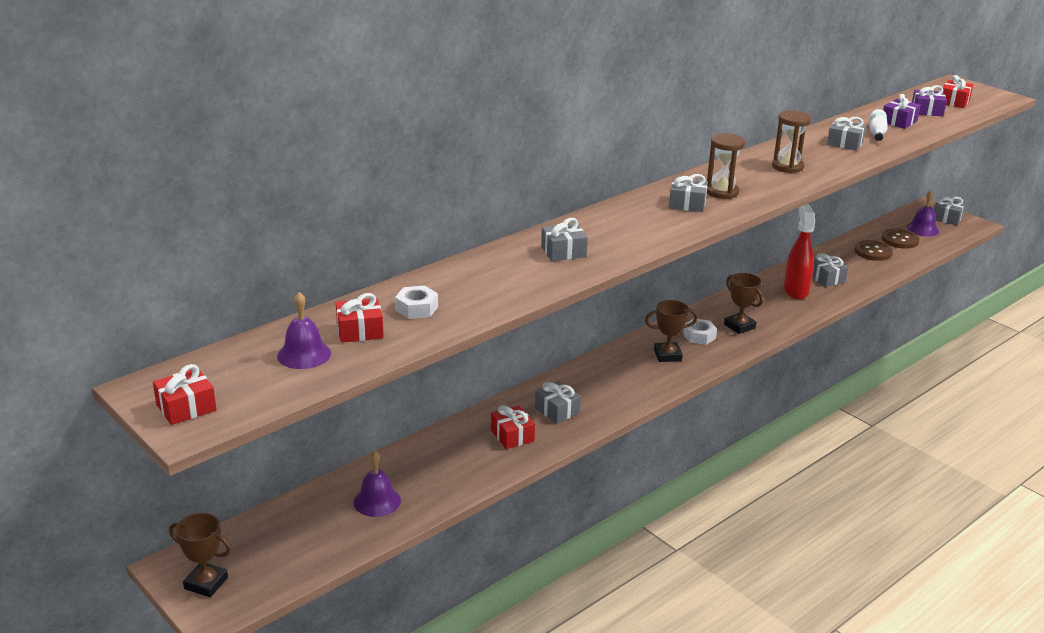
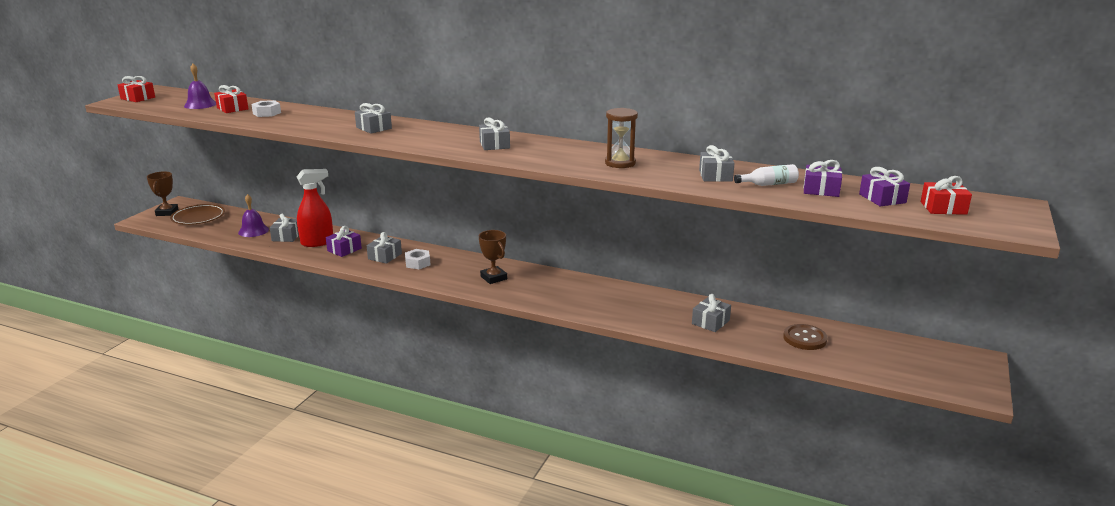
camera: 65 degrees right, 5 degrees down
(266, 550) = (198, 217): none -> brown plate
(512, 436) = (344, 250): red gift -> purple gift
(699, 336) = (536, 284): white nut -> white nut (417, 263)
(722, 192) = (532, 151): brown hourglass -> none
(739, 326) = (570, 297): brown trophy -> none
(796, 291) = (665, 311): red spray bottle -> red spray bottle (317, 242)
(900, 240) = (858, 350): brown button -> none
(922, 229) = (909, 360): purple bell -> none
(946, 218) = (966, 373): grey gift -> grey gift (286, 236)

